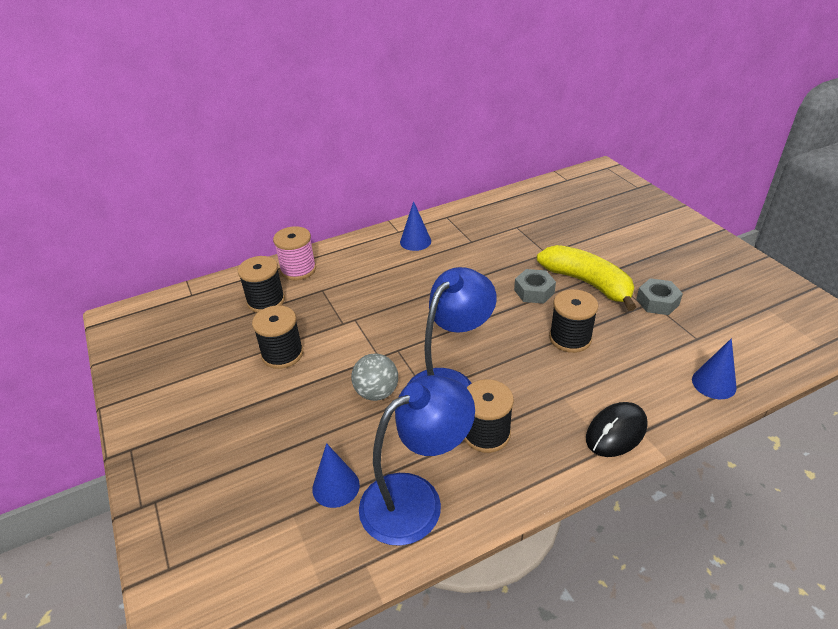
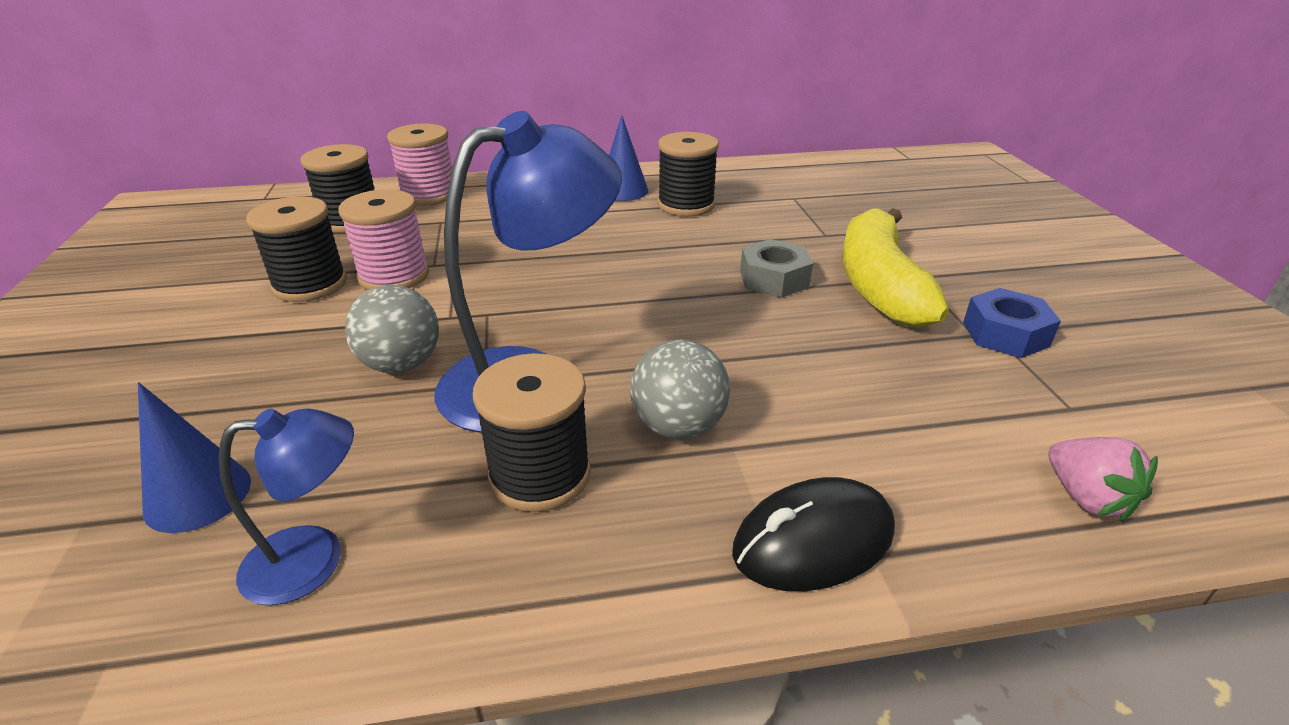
camera: 15 degrees right, 5 degrees down
(326, 337) = (394, 276): none -> pink spool
(416, 499) = (314, 560): blue lamp -> blue lamp, size x0.54
(533, 392) = (678, 426): none -> grey ball
(570, 338) = (802, 356): black spool -> black spool (686, 205)
(587, 283) = (879, 284): yellow banana -> yellow banana turned 150 degrees counterclockwise
(657, 302) = (1005, 334): grey nut -> blue nut
(714, 383) = (1086, 498): blue cone -> pink strawberry

